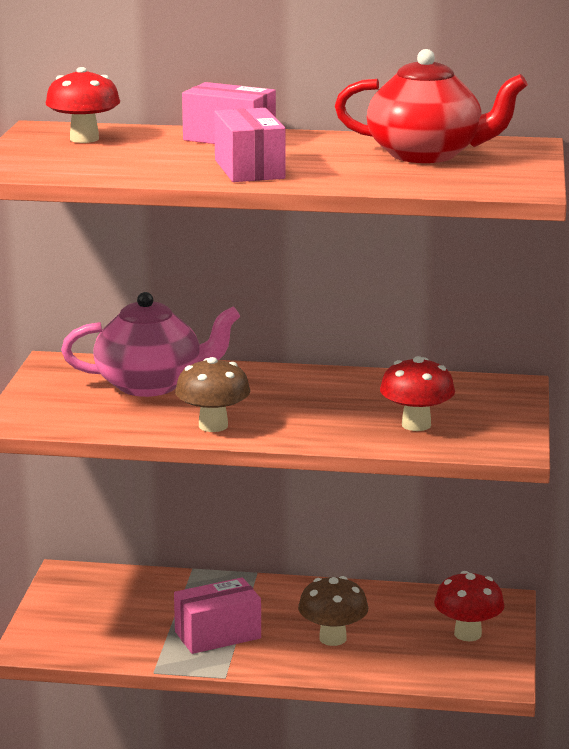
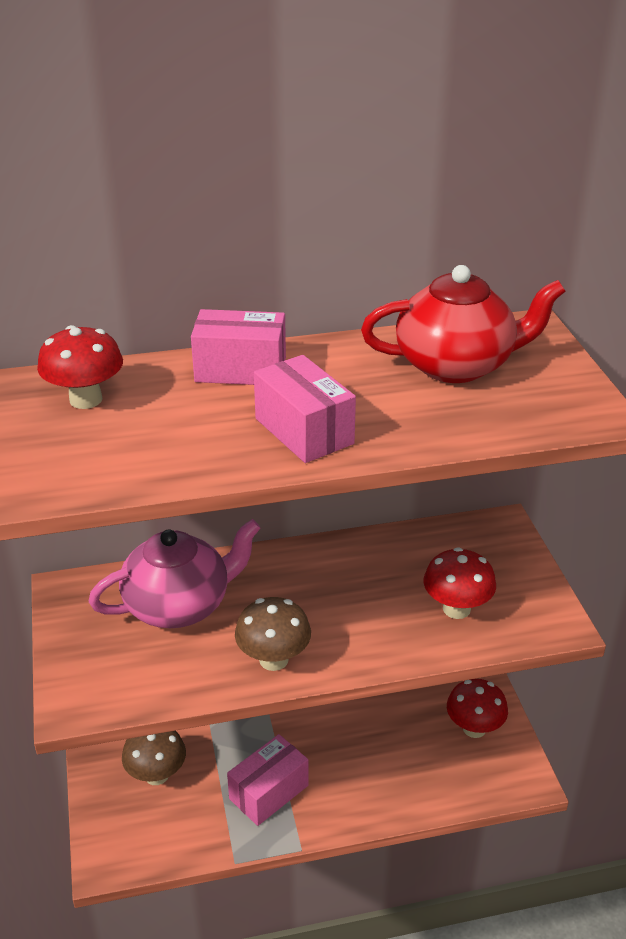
camera: 20 degrees left, 15 degrees up
(332, 638) = (368, 767): brown mushroom -> brown mushroom (156, 775)

